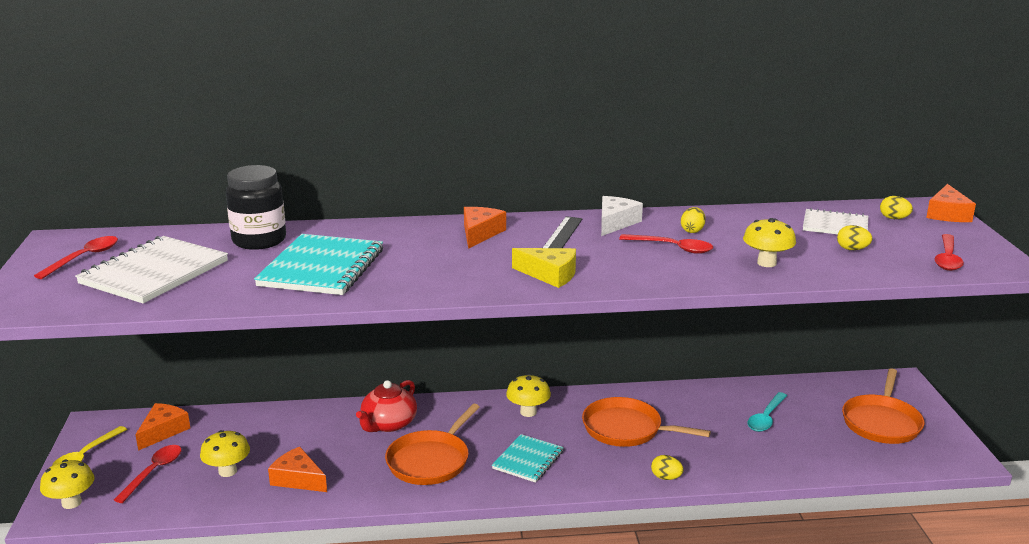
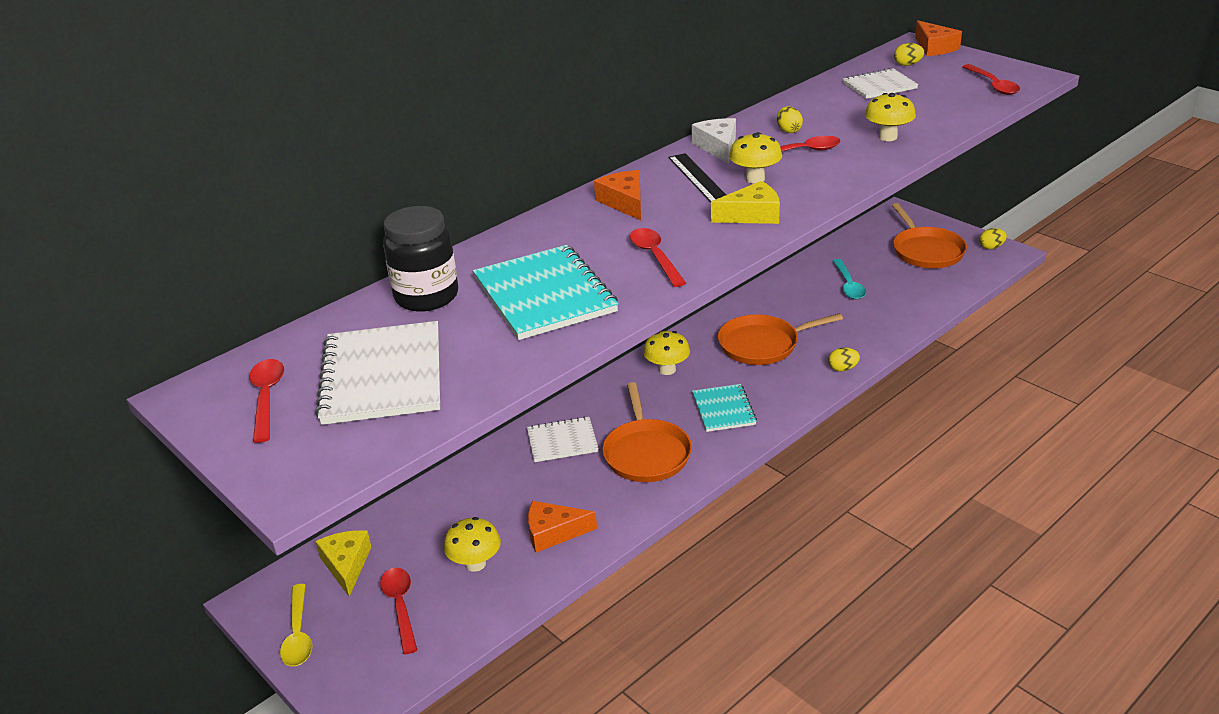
camera: 35 degrees left, 10 degrees up
(71, 503) = (359, 683): yellow mushroom -> yellow mushroom (755, 179)
(163, 431) = (346, 565): orange cheese -> yellow cheese
(388, 424) = (562, 441): red teapot -> white notebook
(432, 274) = (655, 257): none -> red spoon
(852, 249) = (923, 102): yellow egg -> yellow egg (991, 247)

